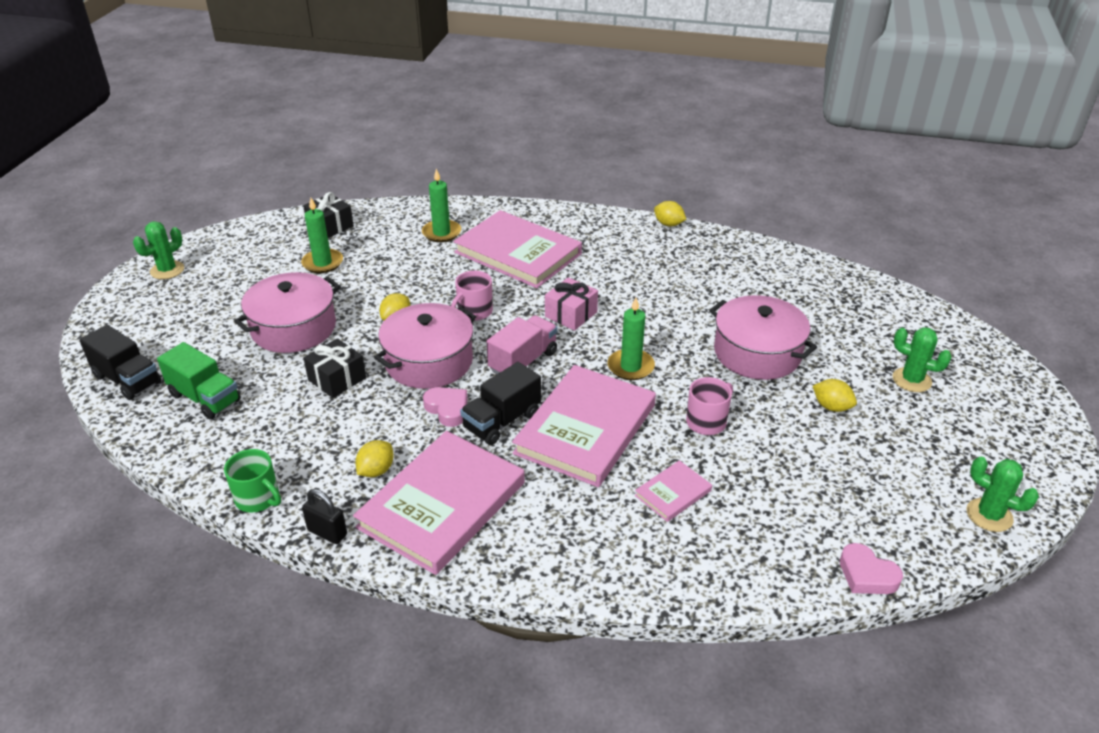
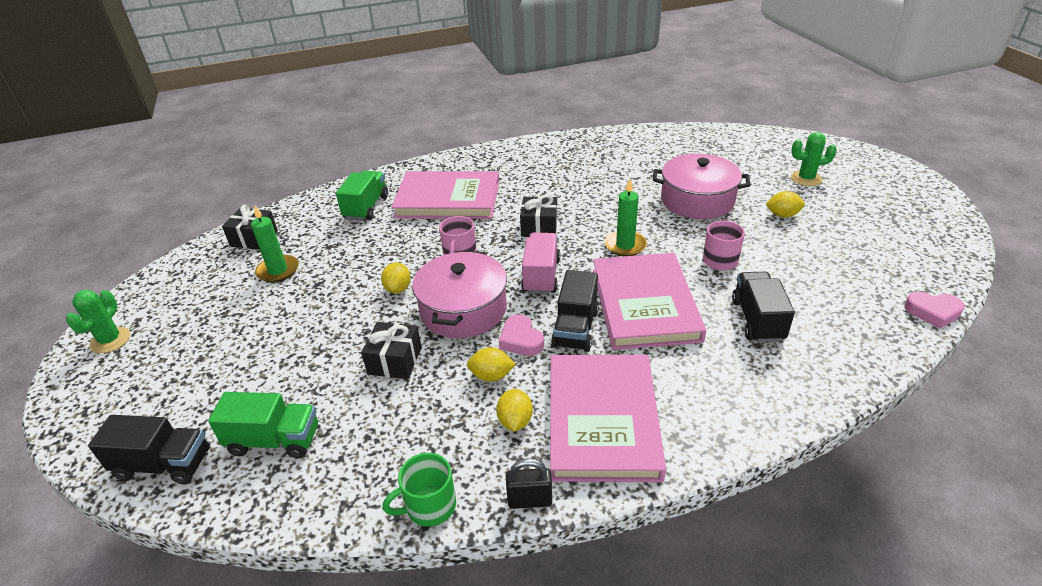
camera: 30 degrees left, 0 degrees up
(258, 498) = (429, 506): green mug -> green mug turned 150 degrees clockwise
(294, 328) = (305, 336): pink pot -> none
(441, 233) = (366, 207): green candle -> green truck
(447, 409) = (521, 340): pink heart -> pink heart turned 135 degrees counterclockwise
(571, 314) = (539, 227): pink gift -> black gift
(668, 224) = (540, 140): yellow lemon -> yellow lemon (491, 376)
(673, 493) = (757, 320): pink book -> black truck
(989, 515) = (945, 240): green cactus -> none

